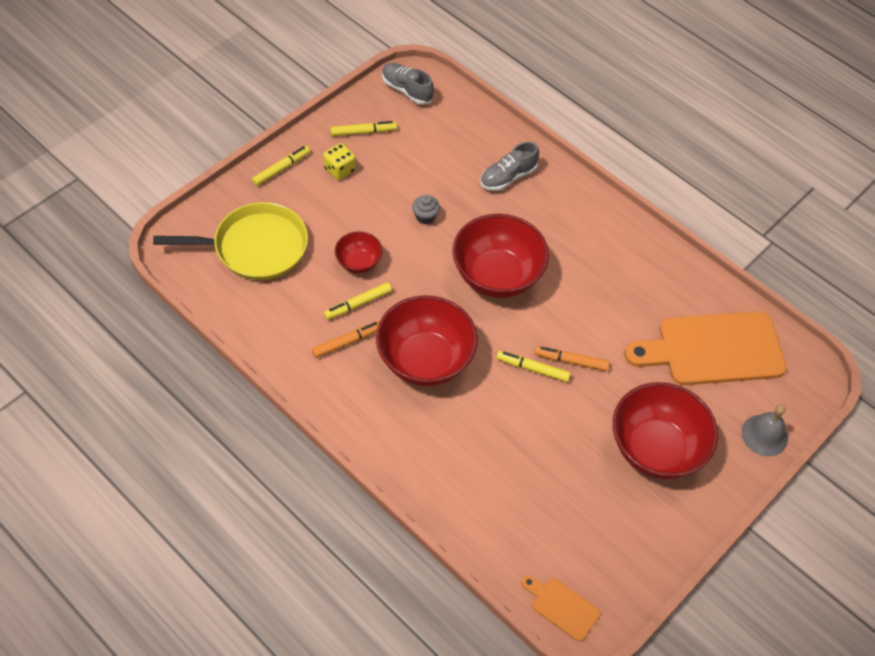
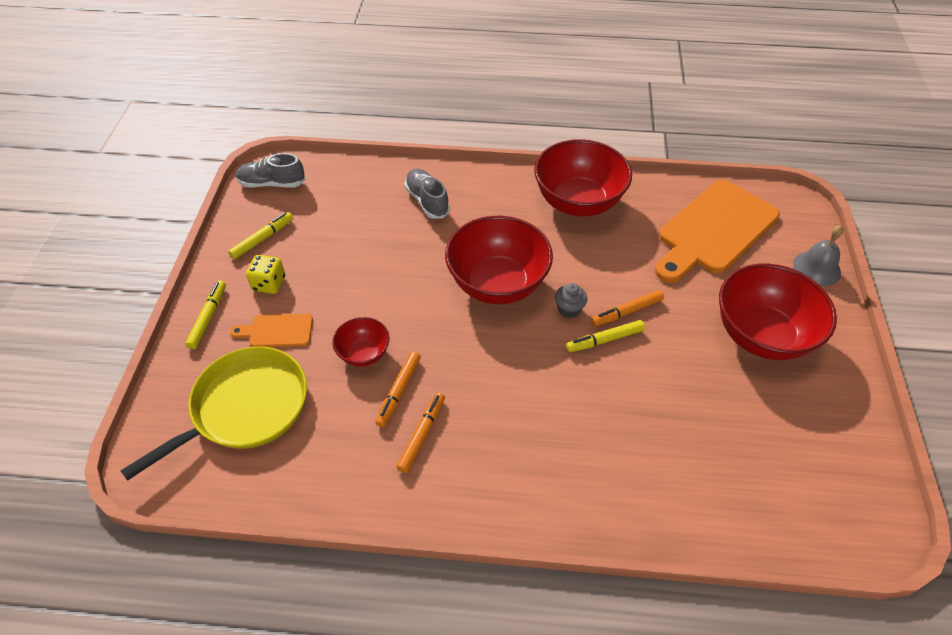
camera: 35 degrees left, 5 degrees down
(358, 304) = (398, 392): yellow marker -> orange marker
(425, 217) = (387, 275): grey cupcake -> grey cupcake (569, 309)
(425, 360) = (509, 399): red bowl -> red bowl (578, 202)
(508, 177) = (427, 201): grey shoe -> grey shoe turned 135 degrees clockwise
(562, 607) = (848, 533): orange cutting board -> orange cutting board (277, 331)

